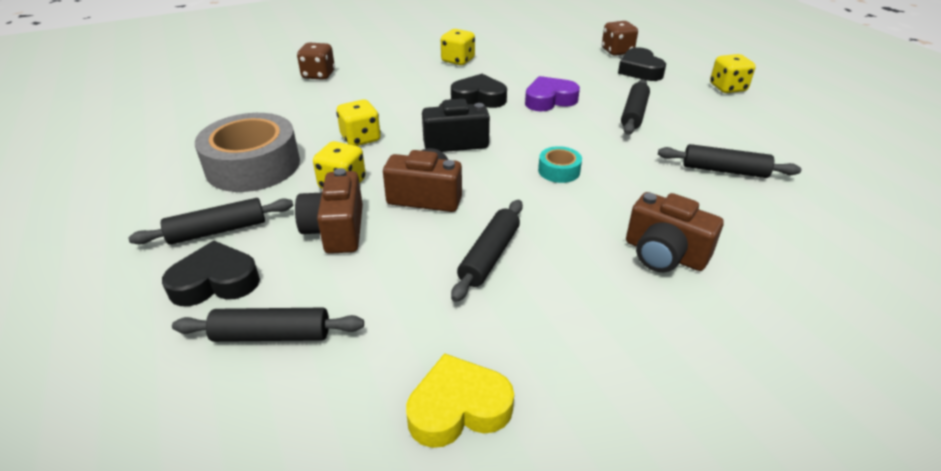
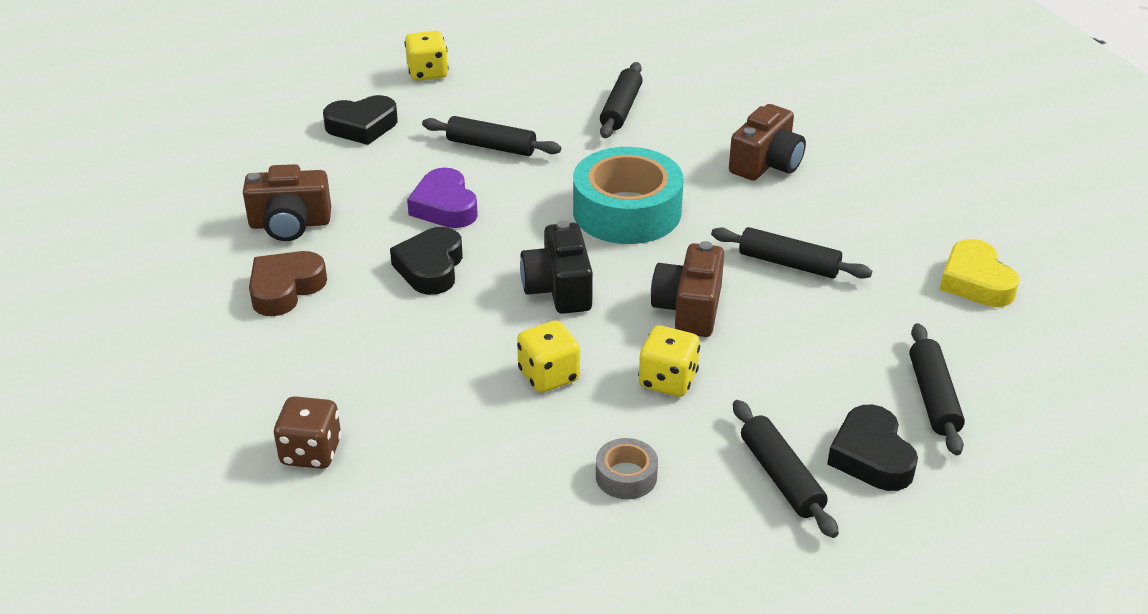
camera: 90 degrees left, 0 degrees up
(253, 165) = (626, 476): grey tape -> grey tape, size x0.45
(336, 230) = (764, 374): brown camera -> brown camera (290, 224)
(458, 60) = (285, 289): yellow dice -> brown heart
(559, 171) = (627, 211): turquoise tape -> turquoise tape, size x2.21
(617, 51) = (289, 136): brown dice -> none

